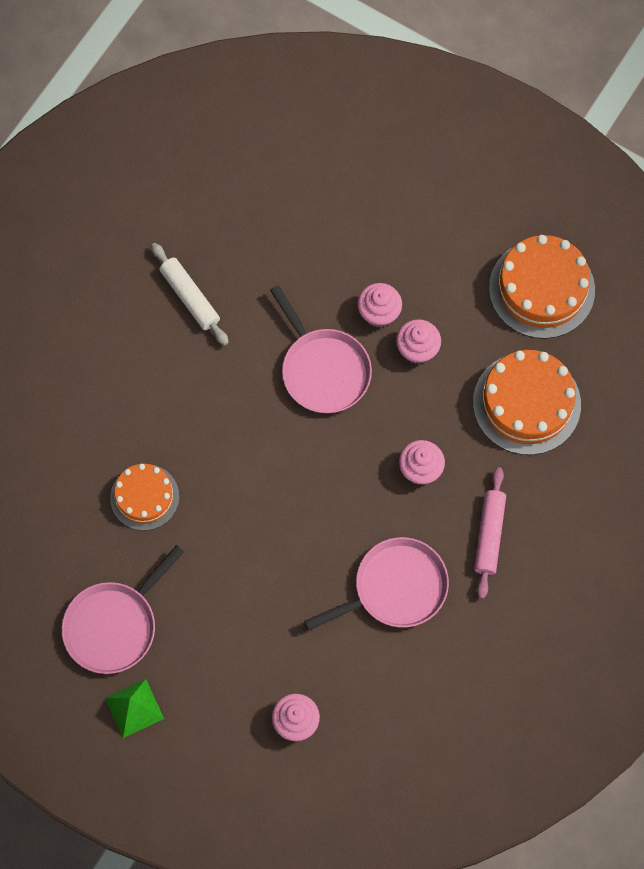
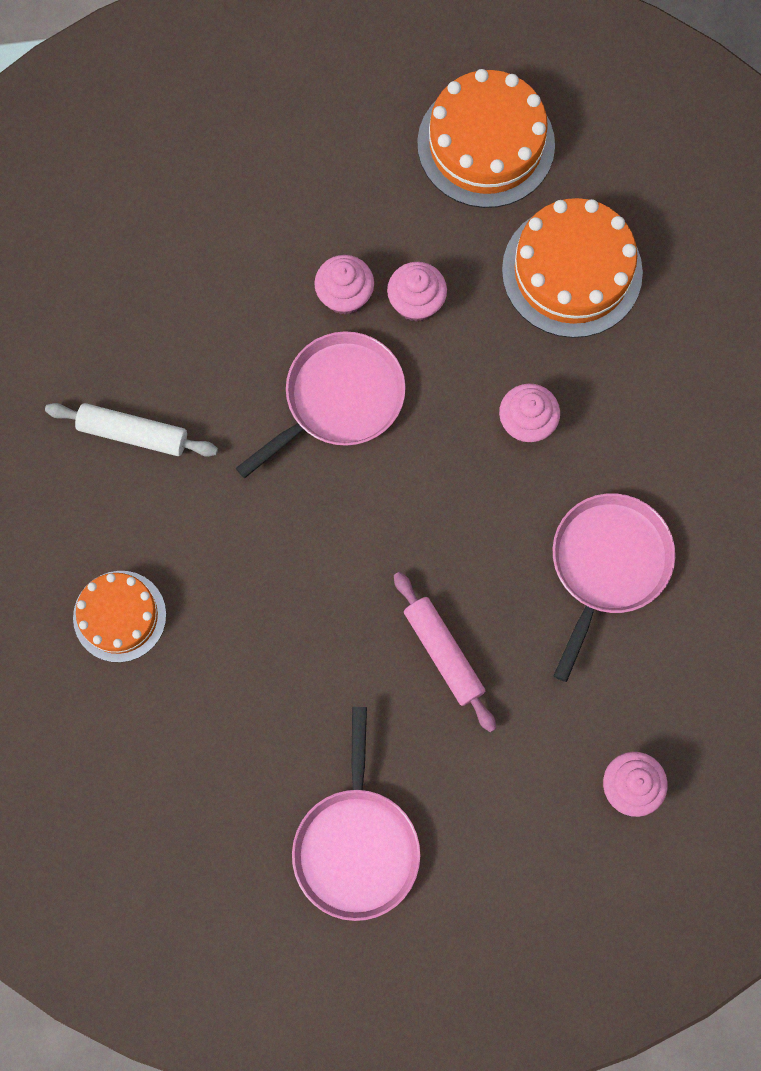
camera: 40 degrees left, 5 degrees up
(134, 708) = (453, 914): green pyramid -> none
(144, 497) = (269, 683): orange cake -> orange cake (119, 616)
(323, 370) = (339, 399): pink pan -> pink pan turned 60 degrees counterclockwise
(489, 535) = (652, 434): pink rolling pin -> pink rolling pin (443, 653)

